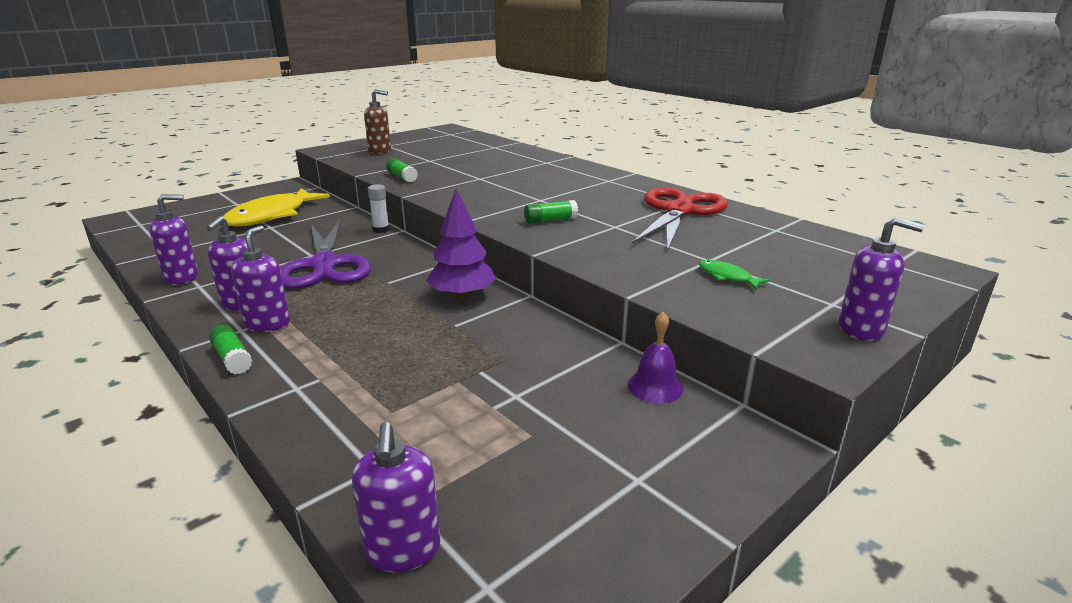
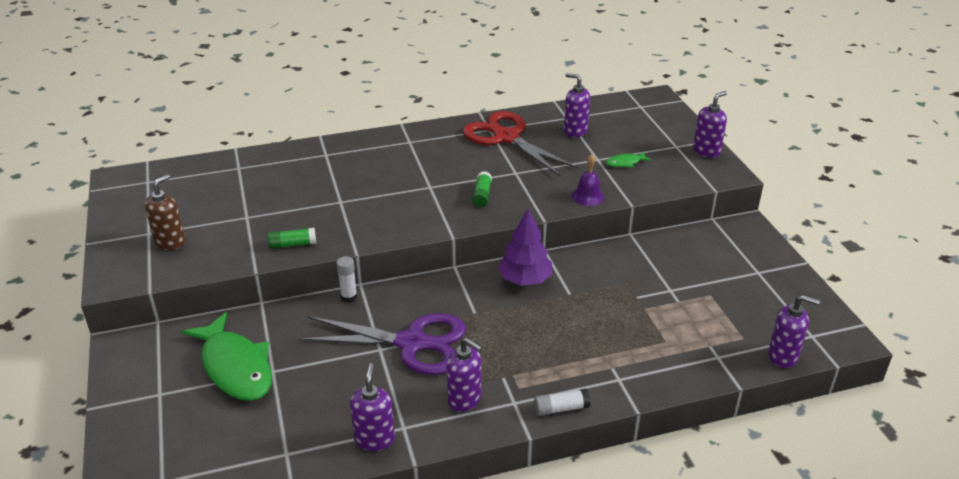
camera: 65 degrees left, 10 degrees up
(232, 358) = (561, 408): green glue stick -> white glue stick
(268, 324) = (512, 386): purple soap dispenser -> purple soap dispenser (575, 131)
(272, 216) = (235, 367): yellow fish -> green fish
(655, 386) = (684, 239): purple bell -> purple bell (588, 196)

